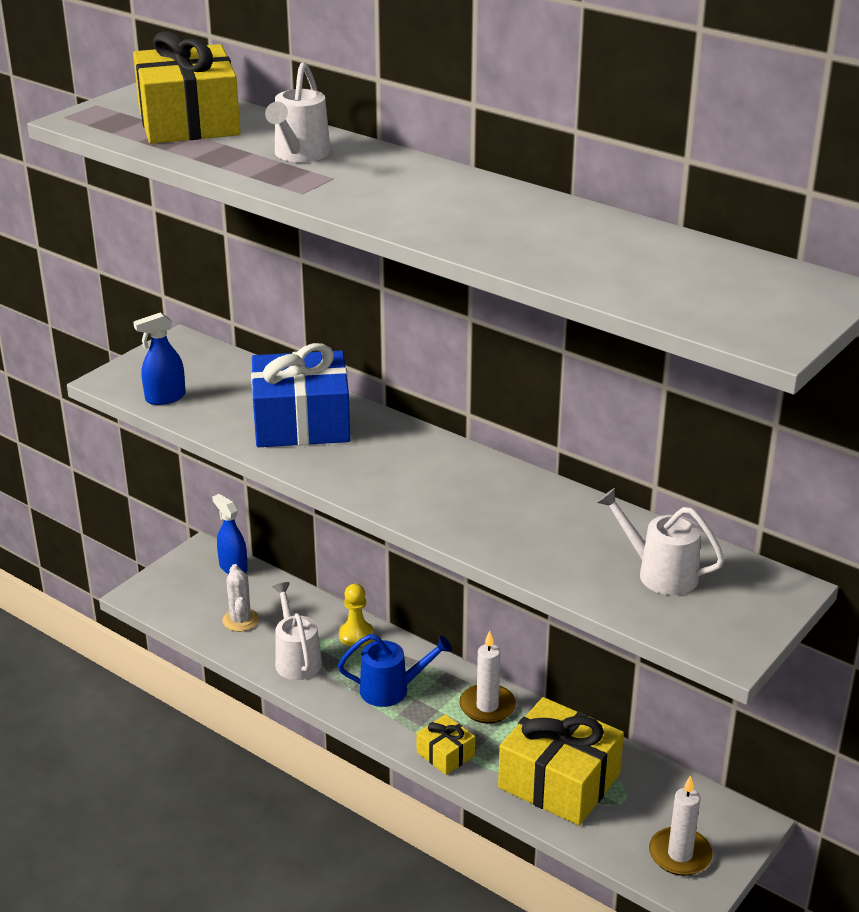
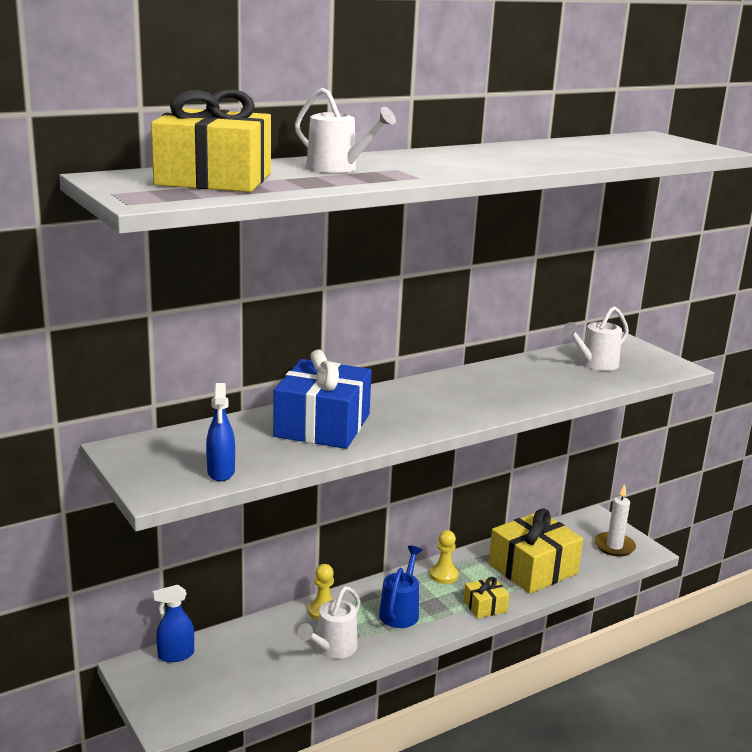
camera: 70 degrees left, 10 degrees down
(240, 620) = (257, 668): white cactus -> none
(296, 659) = (332, 649): white watering can -> white watering can turned 60 degrees counterclockwise
(487, 706) = (443, 575): white candle -> yellow pawn

